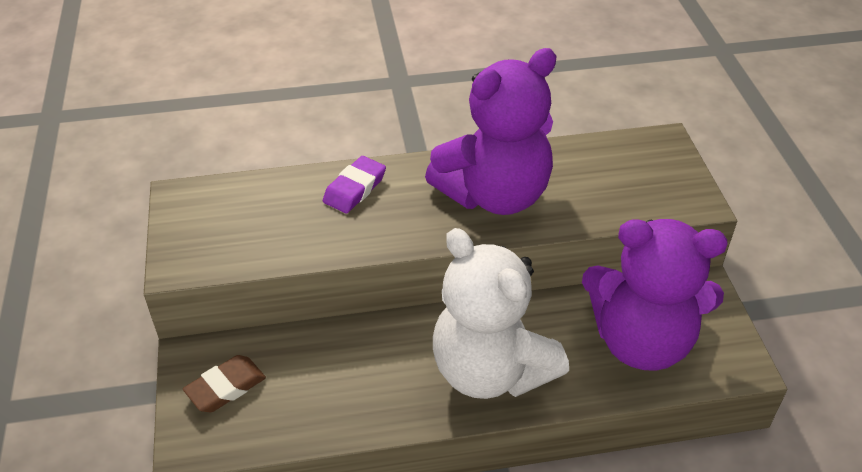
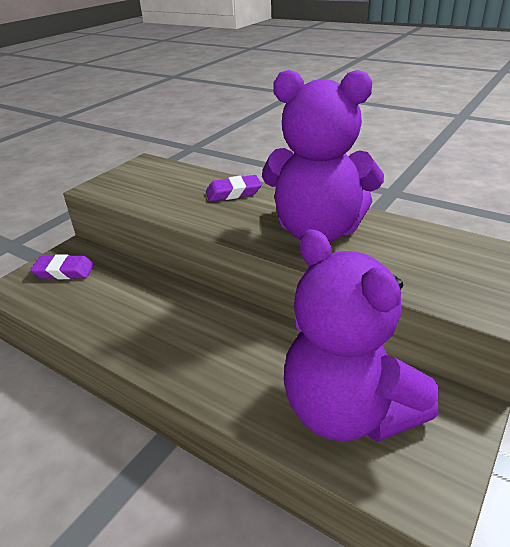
camera: 45 degrees right, 10 degrees down
(226, 387) = (64, 271): brown eraser -> purple eraser
(491, 370) = (205, 354): white teddy bear -> none

